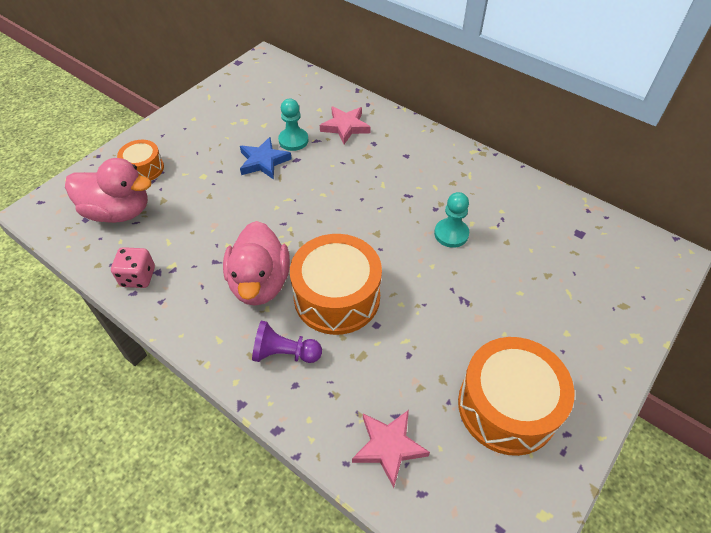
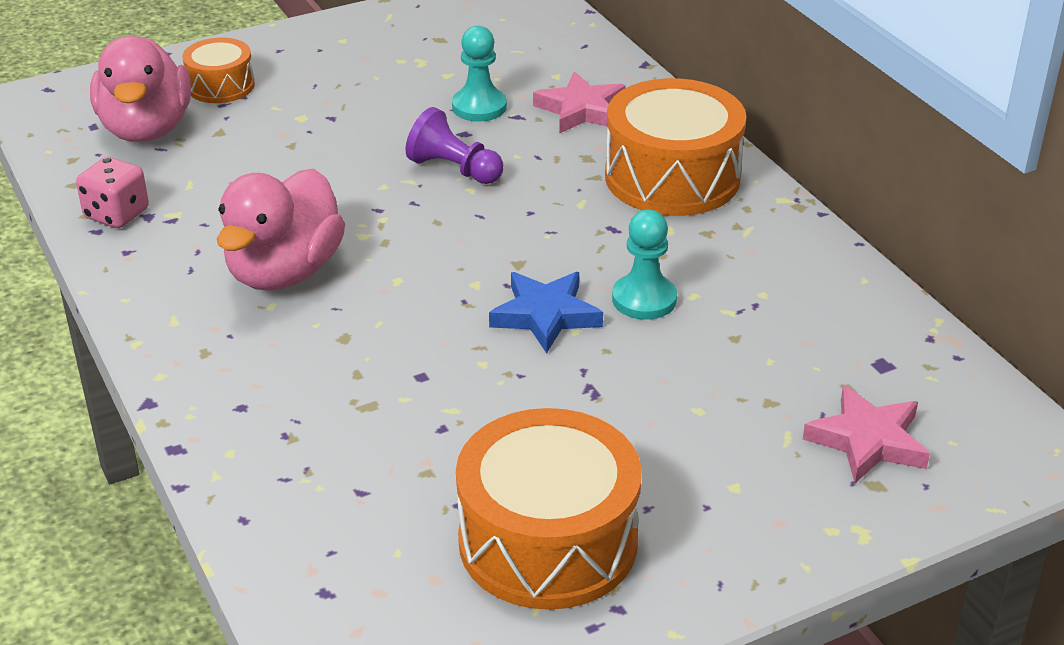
camera: 25 degrees right, 15 degrees down
(119, 211) = (146, 129): pink duck -> pink duck turned 45 degrees clockwise
(263, 161) = (409, 123): blue star -> blue star (545, 315)
(285, 353) = (255, 366): purple pawn -> purple pawn (454, 169)
(337, 297) = (388, 323): orange drum -> orange drum (672, 177)
(389, 447) = (320, 523): pink star -> pink star (867, 441)

